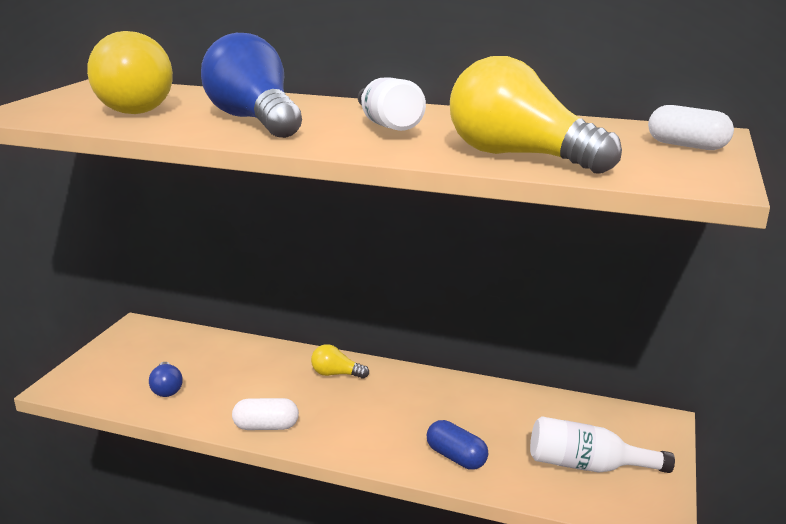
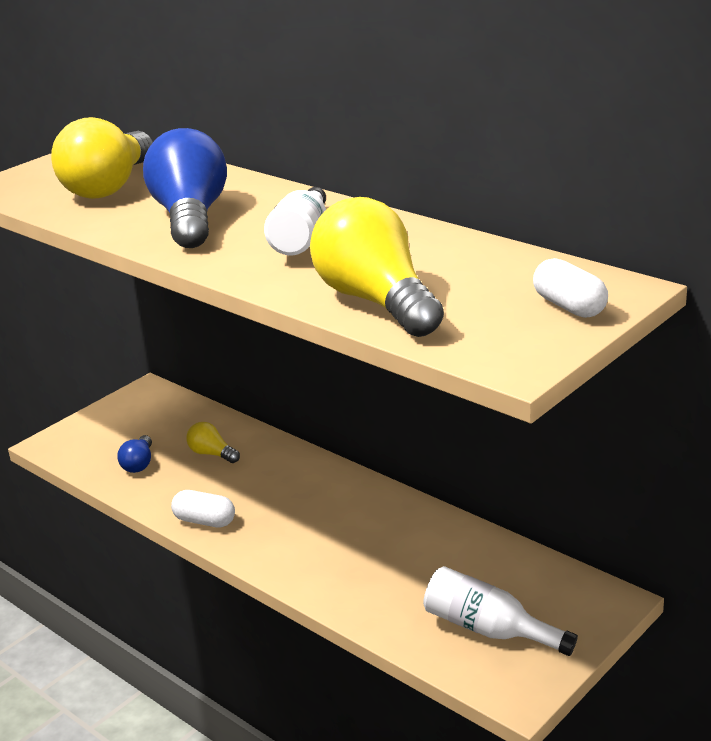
camera: 25 degrees right, 5 degrees up
(336, 374) = (305, 478): yellow light bulb -> yellow light bulb (212, 454)
(456, 457) = (362, 590): blue capsule -> none

